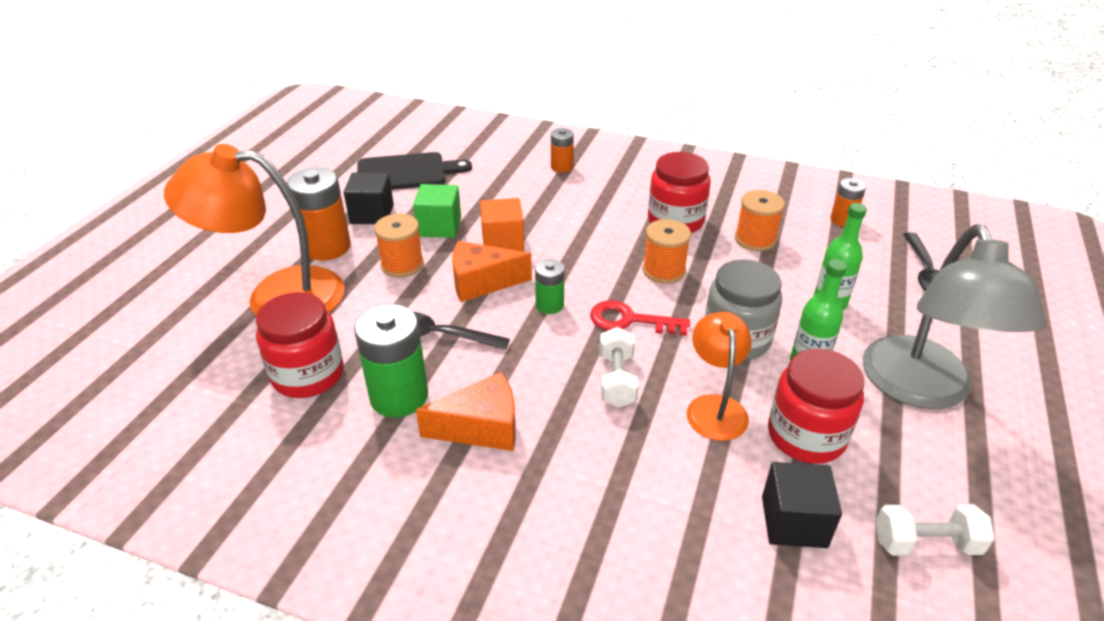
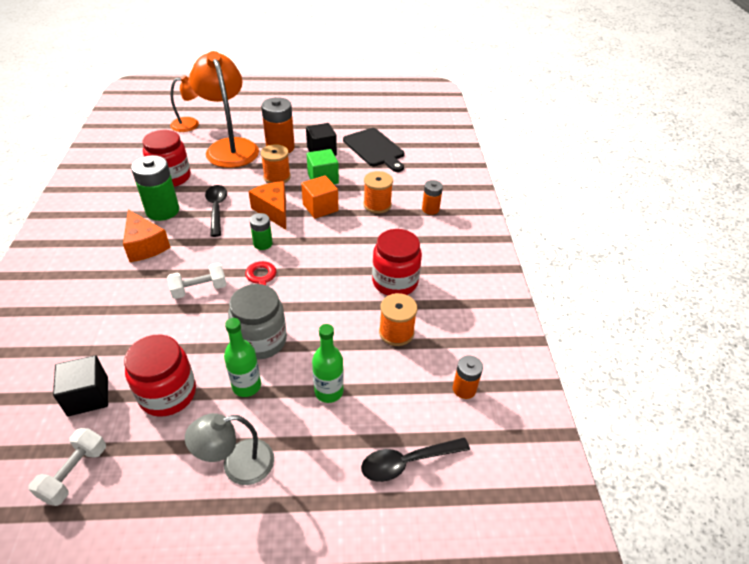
camera: 65 degrees right, 5 degrees up
(664, 270) = (326, 288): orange spool -> orange spool (377, 205)
(715, 407) = (185, 341): orange lamp -> orange lamp (191, 124)
(922, 389) = (237, 465): grey lamp -> grey lamp, size x0.56
(925, 543) = (75, 473): white dumbbell -> white dumbbell turned 45 degrees clockwise

